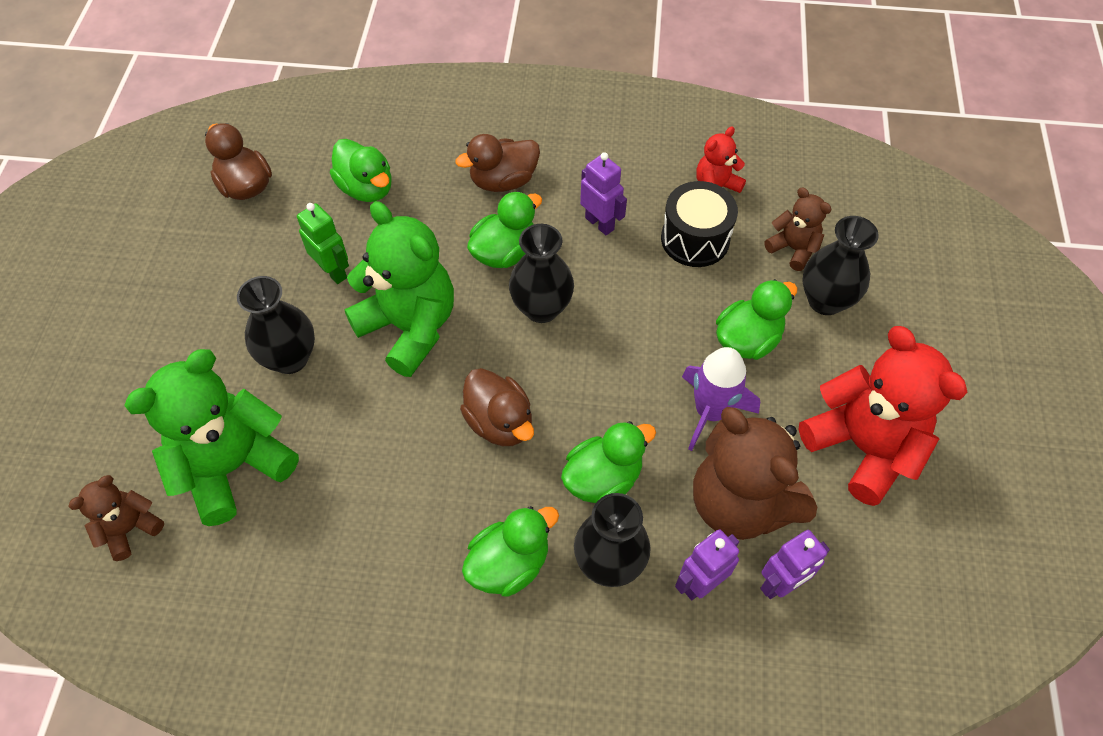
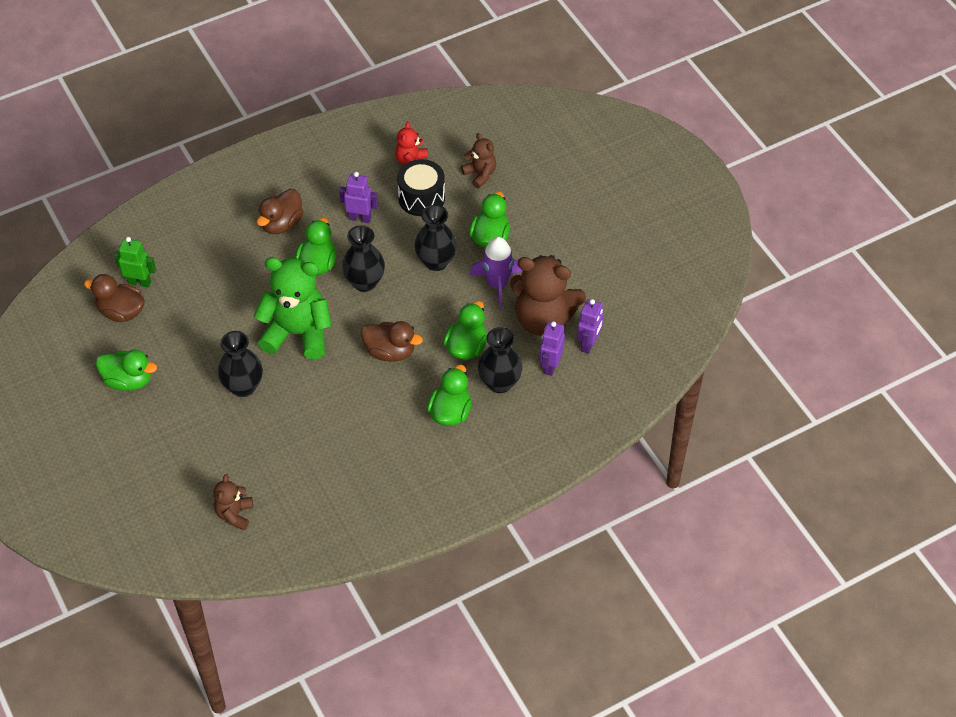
camera: 35 degrees left, 5 degrees down
(233, 466) = (263, 454): green teddy bear -> none
(333, 271) = (224, 329): green robot -> green robot (139, 282)
(366, 188) = (200, 272): green duck -> green duck (128, 381)
(793, 249) = (480, 174): brown teddy bear -> brown teddy bear turned 45 degrees clockwise
(825, 300) = (517, 194): black vase -> black vase (436, 262)
(862, 447) = (585, 258): red teddy bear -> none

